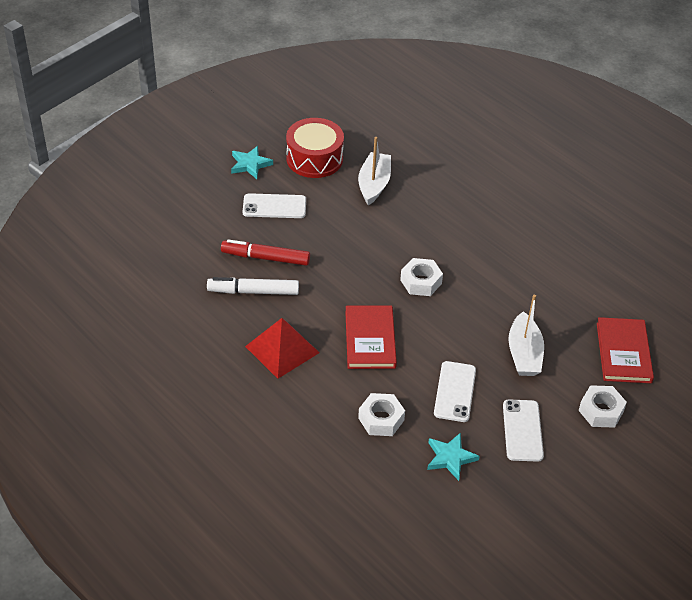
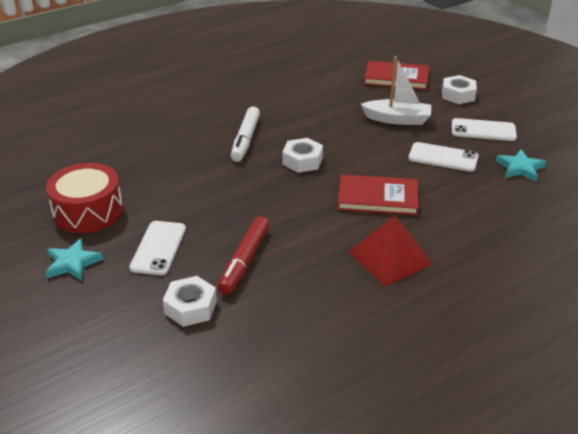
camera: 80 degrees left, 10 degrees down
(253, 291) = (298, 274): white marker -> white marker (245, 139)
(374, 184) = (150, 175): white boat -> none
(381, 419) = (481, 201): white nut -> white nut (191, 307)

